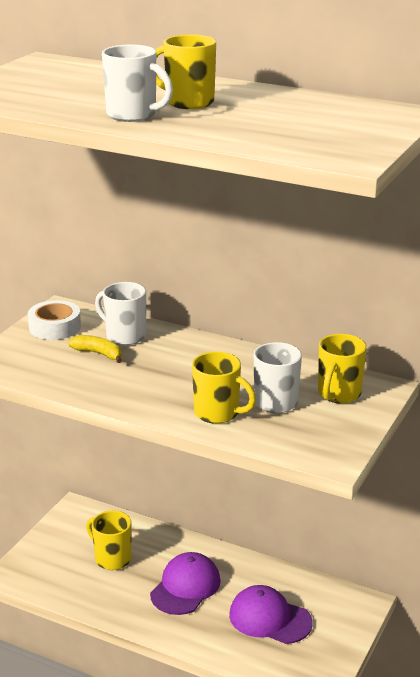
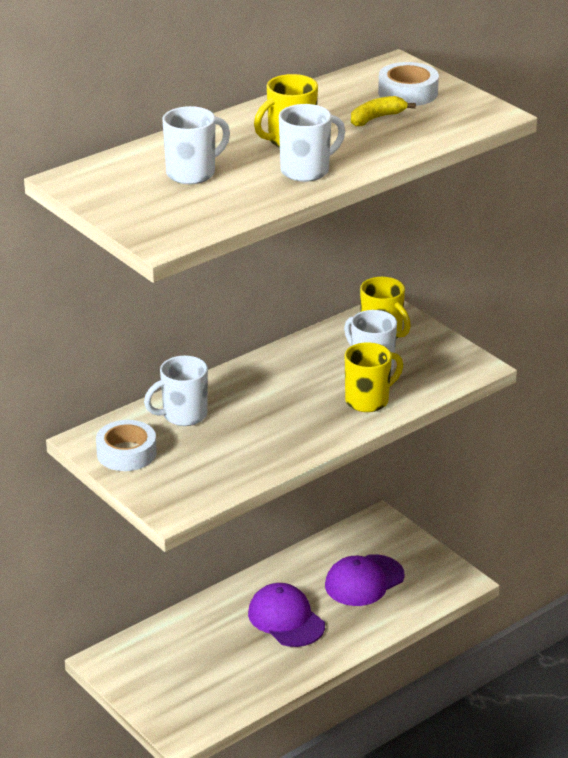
camera: 65 degrees left, 5 degrees up
(89, 86) = (192, 173): none -> white mug
(99, 354) = (207, 438): yellow banana -> yellow banana (376, 118)
(112, 558) = (207, 656): yellow mug -> none
(350, 123) = (408, 93): none -> white tape

